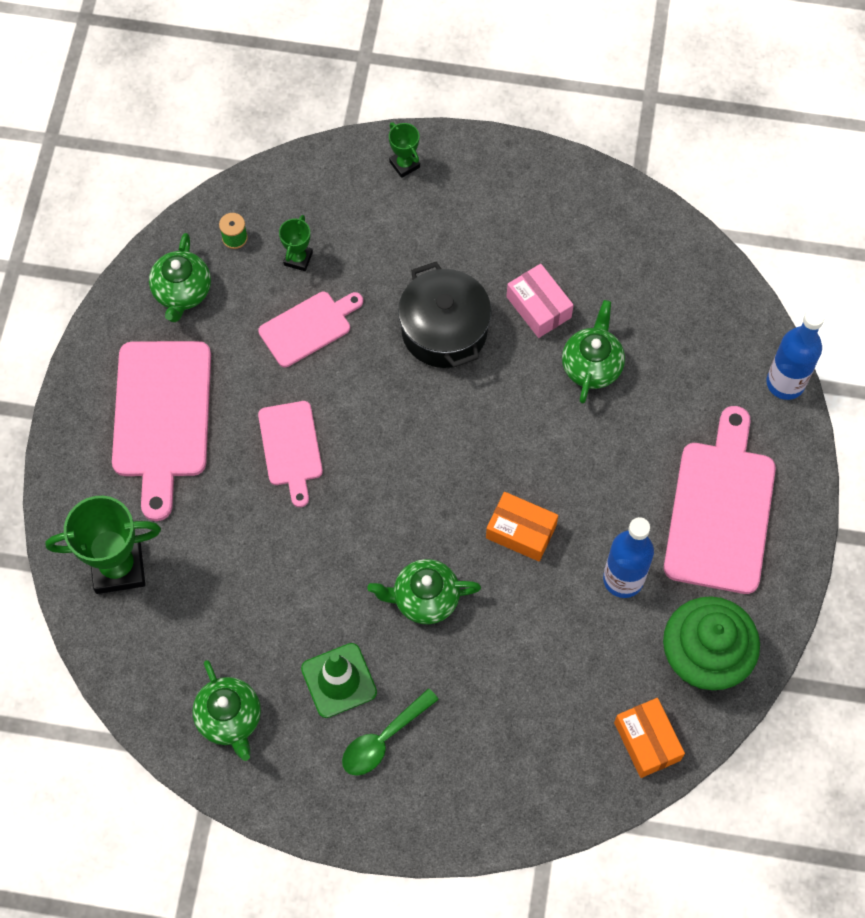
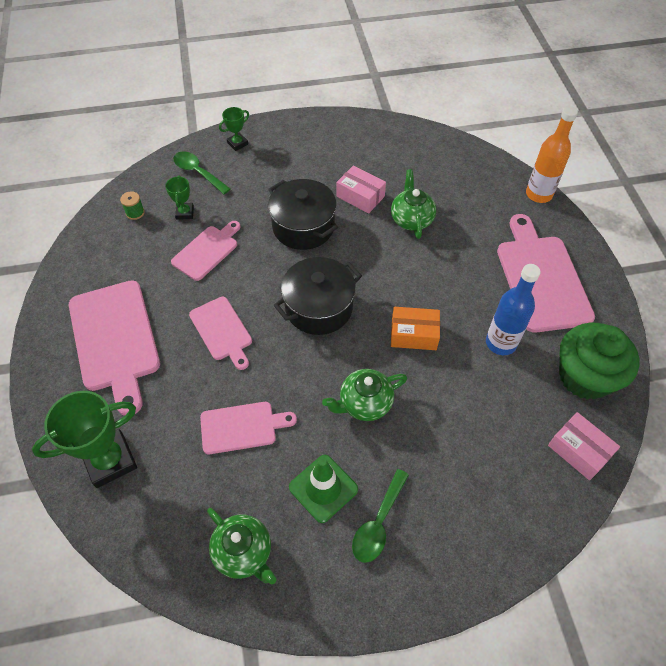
camera: 20 degrees left, 10 degrees down
(182, 292) = (106, 255): green teapot -> none
(274, 578) = (242, 427): none -> pink cutting board
(335, 197) = (198, 172): none -> green spoon
(404, 164) = (237, 143): green trophy -> green trophy turned 75 degrees counterclockwise
(419, 455) = (319, 307): none -> black pot
(647, 741) = (579, 451): orange box -> pink box
(785, 383) = (538, 194): blue bottle -> orange bottle

